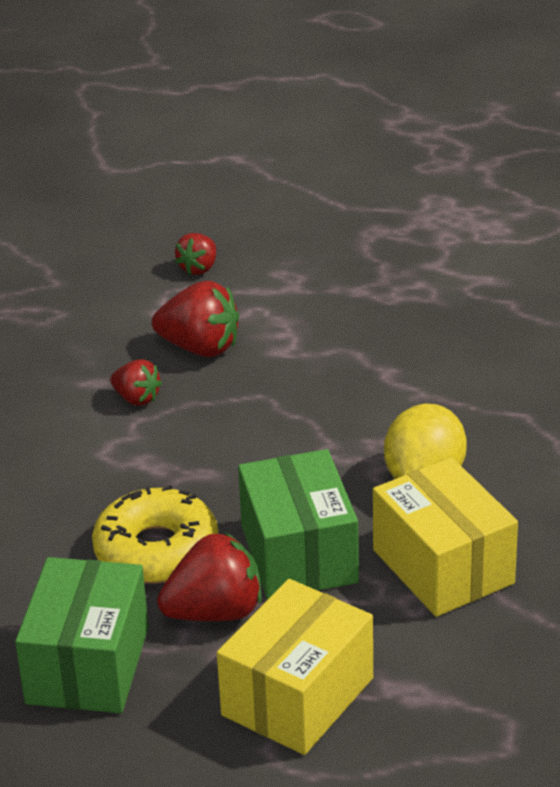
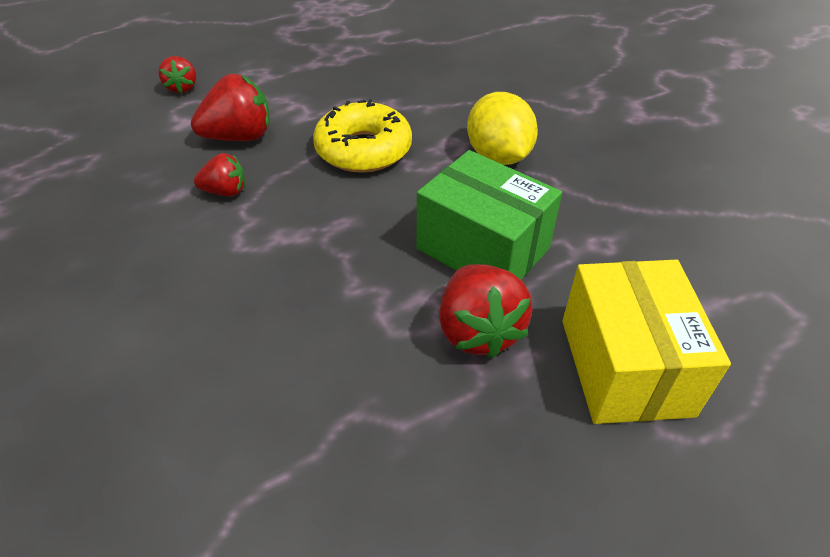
camera: 40 degrees left, 10 degrees up
(87, 665) = (428, 450): green box -> none
(156, 551) = (372, 304): yellow donut -> yellow donut (363, 149)
(215, 612) = (478, 331): red strawberry -> red strawberry turned 135 degrees clockwise
(443, 566) = (585, 208): yellow box -> none

